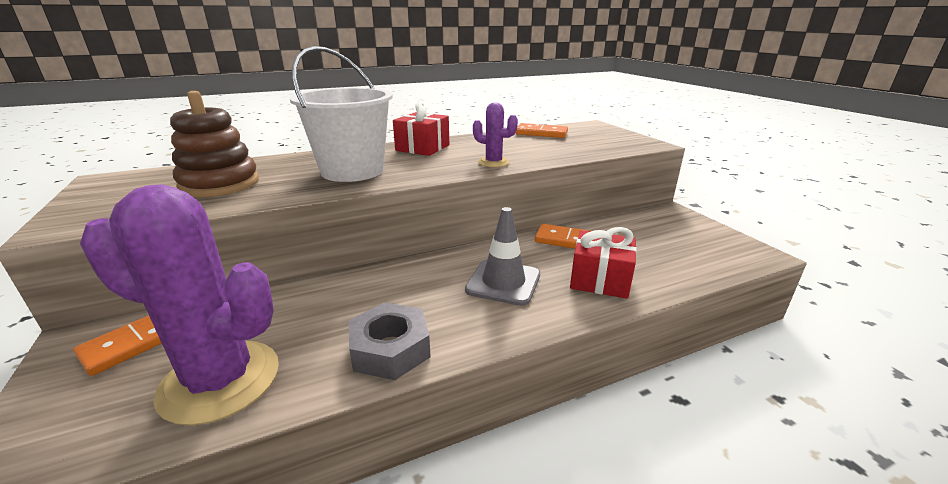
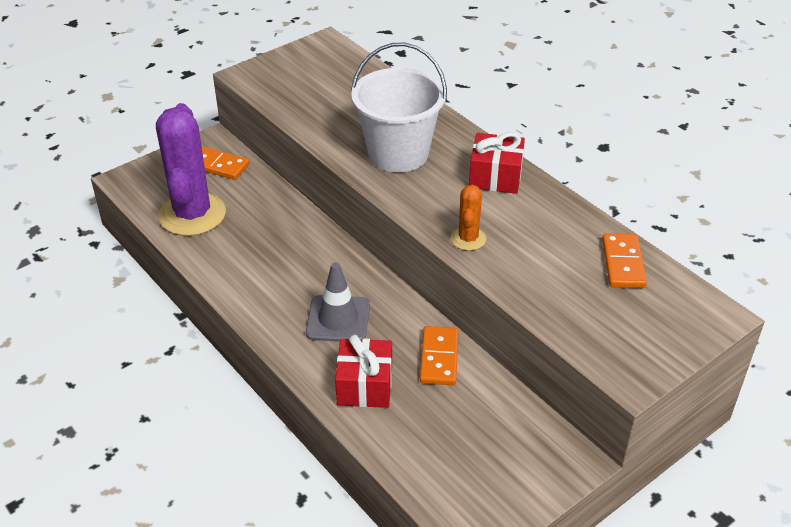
camera: 75 degrees right, 15 degrees up
(220, 184) = (337, 98): brown stacking toy -> none
(390, 349) = (235, 275): grey nut -> none
(493, 162) = (468, 239): purple cactus -> orange cactus

